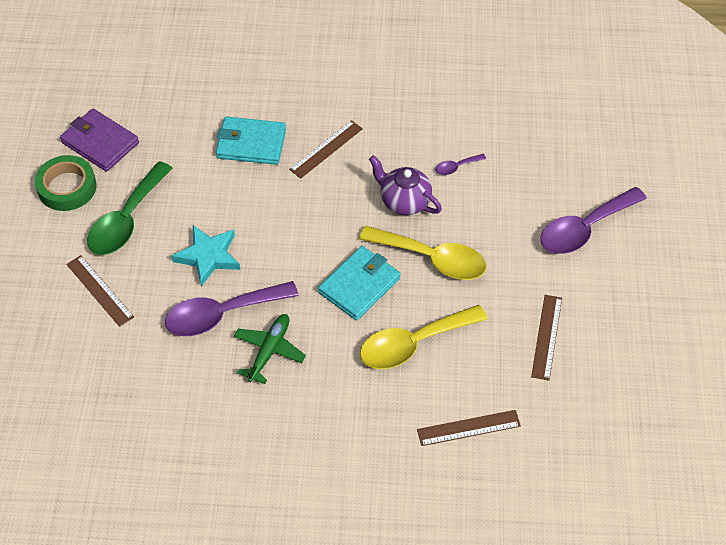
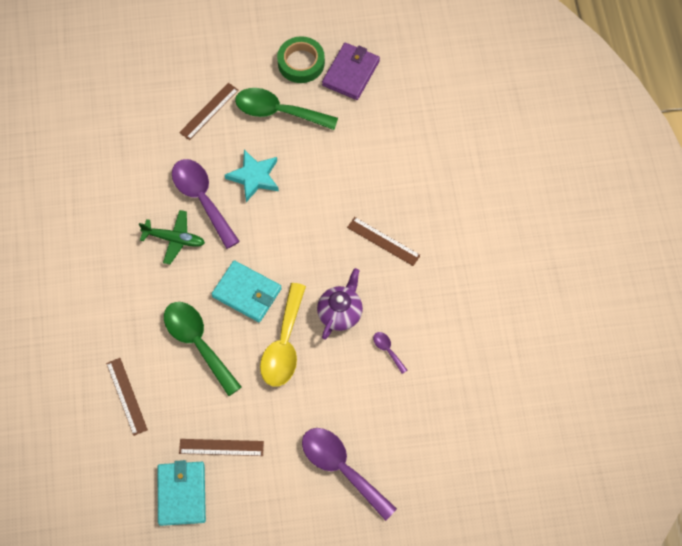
camera: 80 degrees right, 10 degrees up
(251, 143) = (376, 182): turquoise wallet -> turquoise wallet (182, 494)
(413, 343) = (197, 343): yellow spoon -> green spoon

